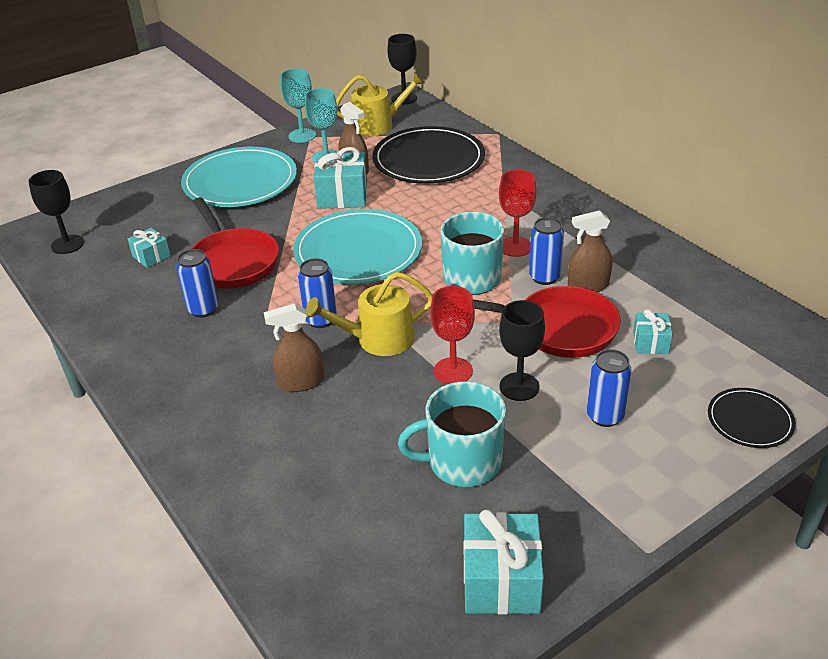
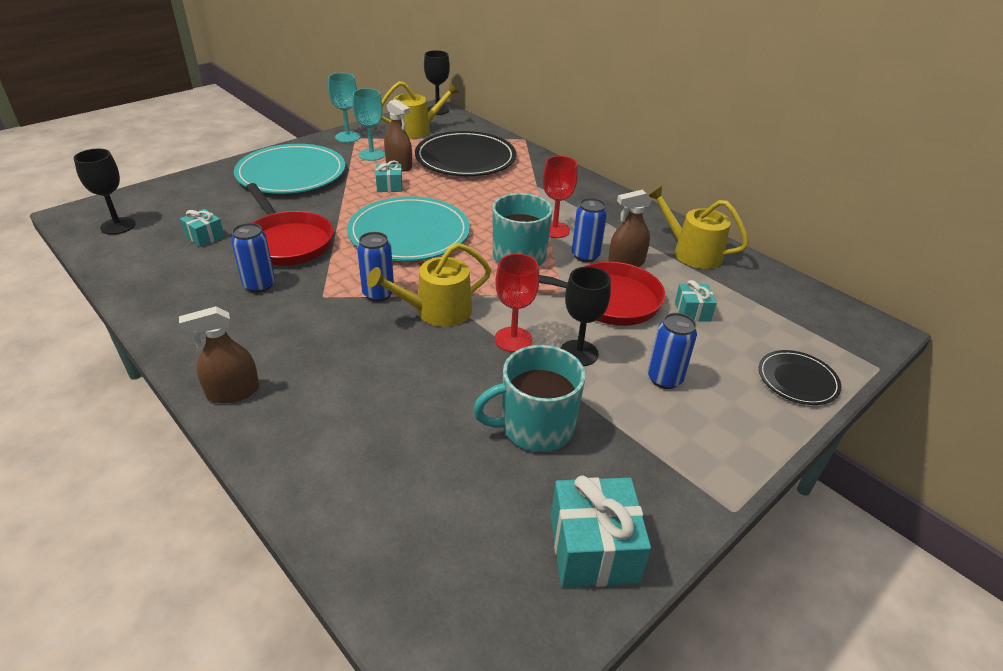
camera: 10 degrees left, 0 degrees up
(301, 382) = (363, 352): brown spray bottle -> brown spray bottle (233, 392)
(342, 196) = (389, 186): turquoise gift -> turquoise gift, size x0.56
(665, 273) = (692, 252): none -> yellow watering can

